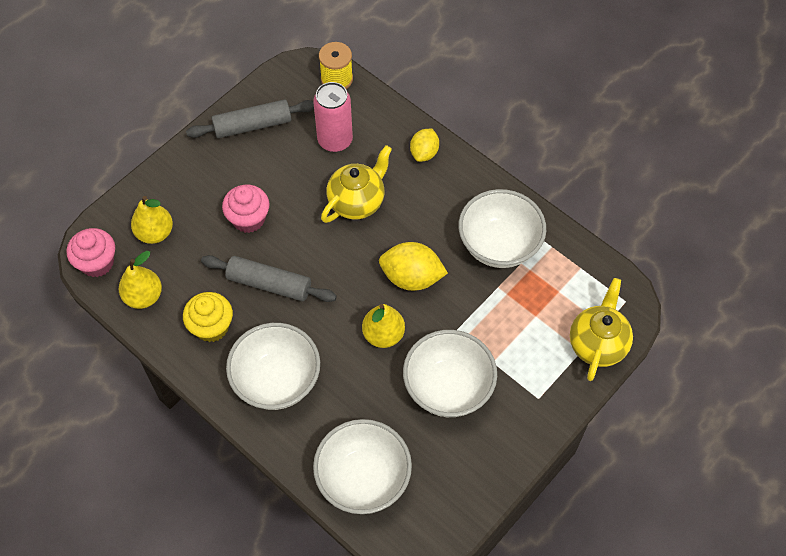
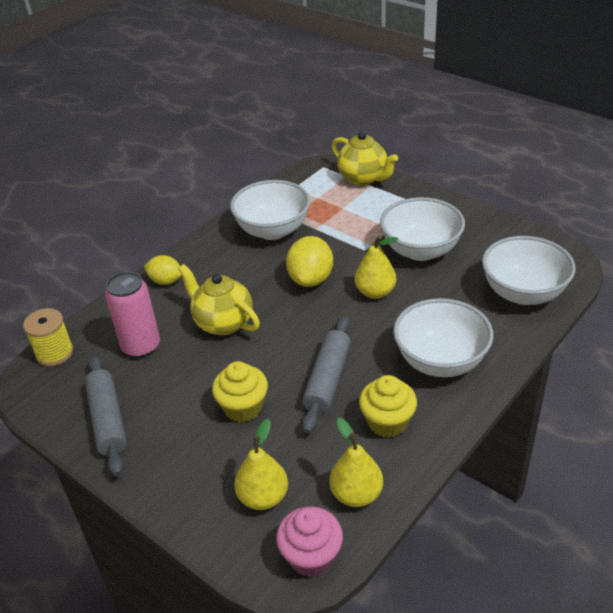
camera: 90 degrees left, 20 degrees down
(248, 219) = (243, 407): pink cupcake -> yellow cupcake
(597, 344) = (363, 178): yellow teapot -> yellow teapot turned 150 degrees counterclockwise

